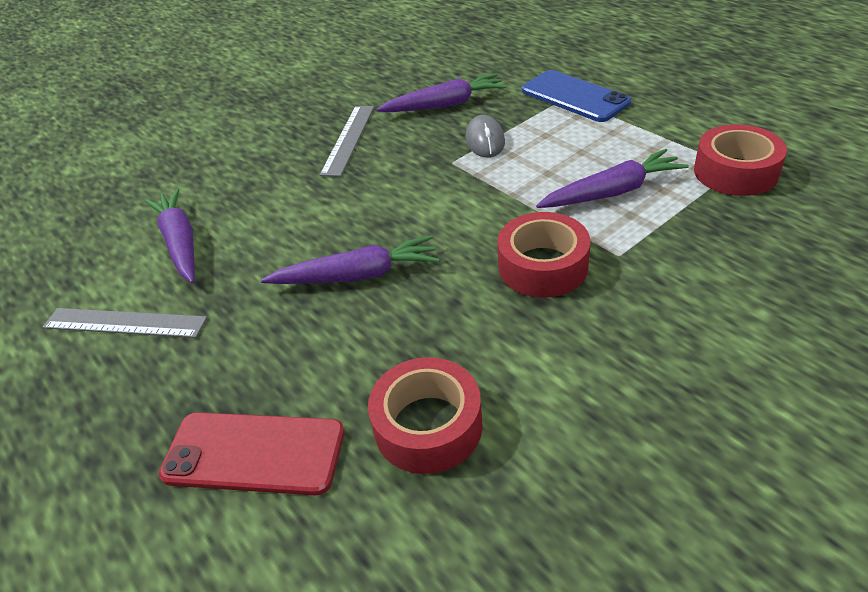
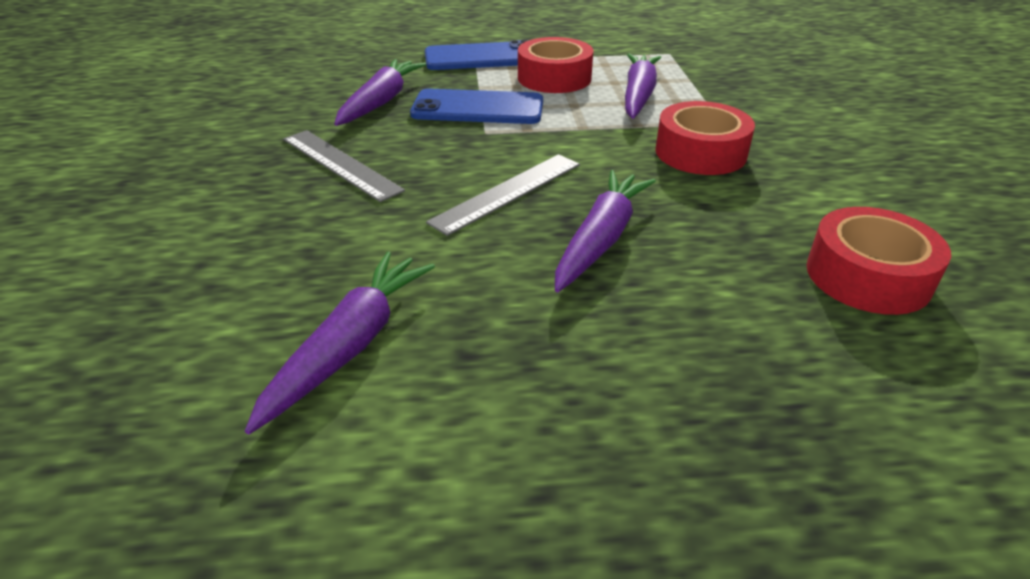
camera: 60 degrees left, 5 degrees down
(124, 323) = (471, 456): grey ruler -> grey ruler (507, 192)
(180, 243) = (350, 346): purple carrot -> purple carrot turned 105 degrees clockwise
(254, 453) = (840, 401): red phone -> none
(485, 140) = (478, 108): grey mouse -> blue phone
(735, 172) = (674, 55): red tape -> red tape (554, 78)

